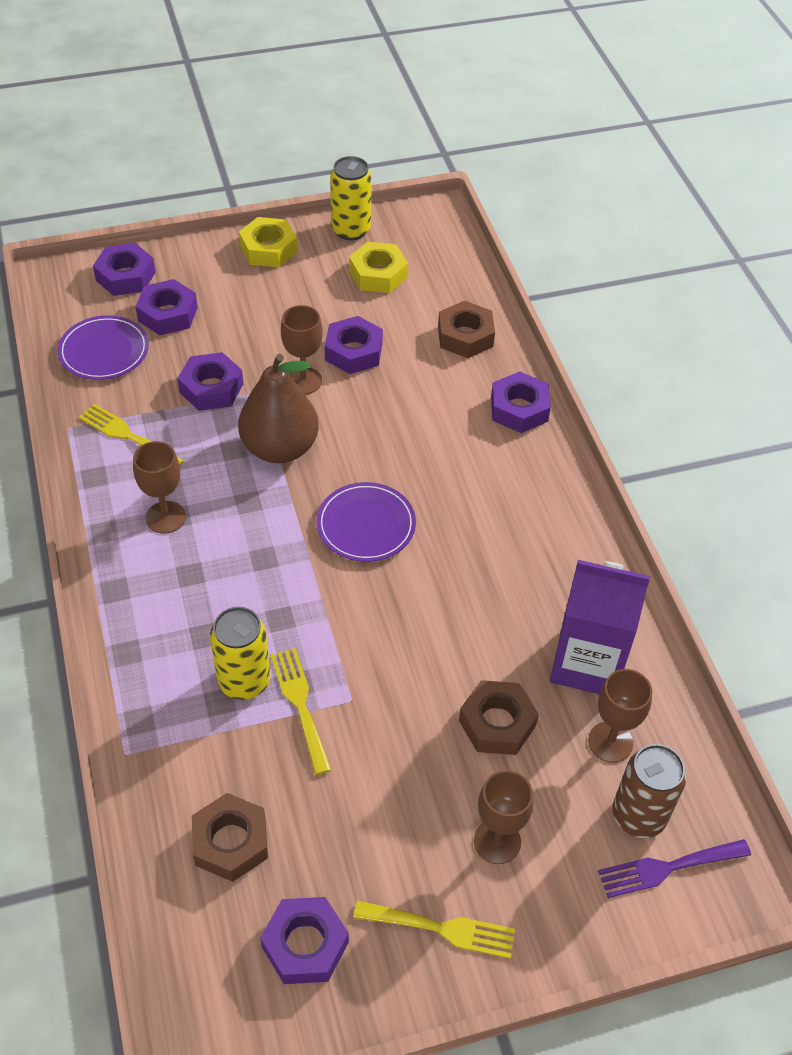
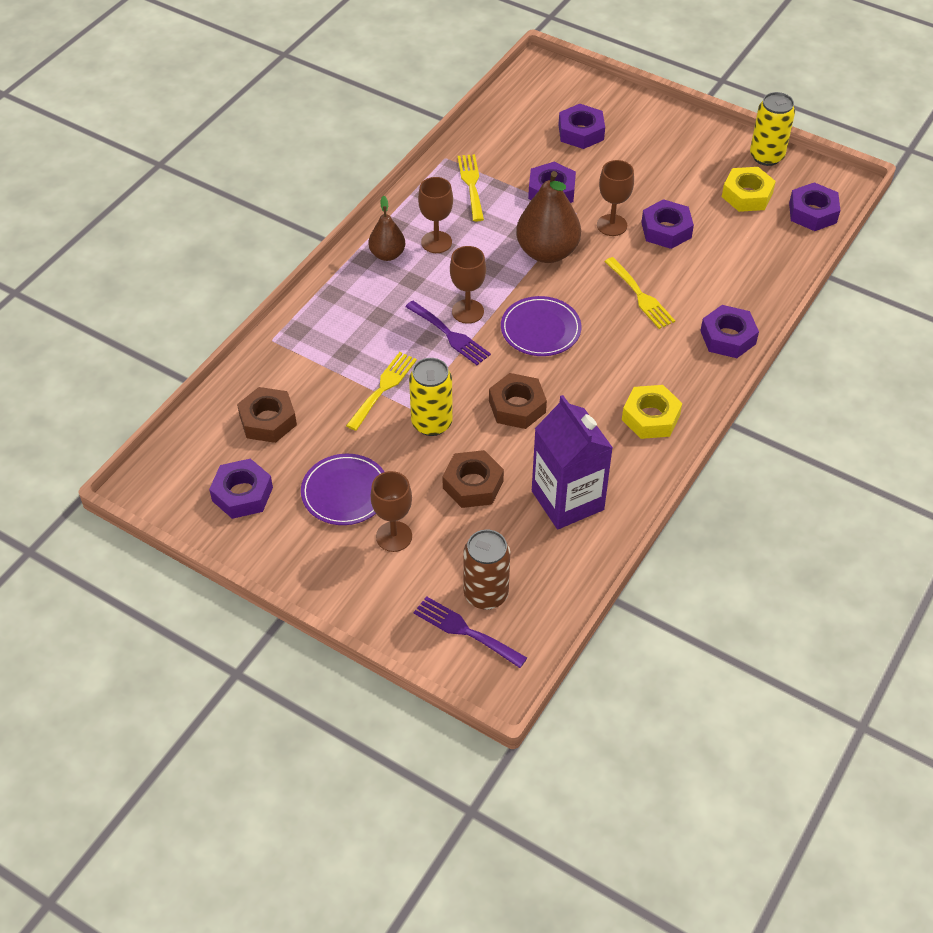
camera: 50 degrees right, 0 degrees up
(104, 351) = (517, 129): purple plate -> purple plate (345, 492)
(125, 276) = (584, 94): purple nut -> purple nut (812, 213)
(132, 567) = (387, 254): none -> brown pear
(244, 681) = (370, 354): yellow can -> yellow can (432, 423)
(268, 249) = (694, 134): yellow nut -> yellow nut (650, 417)
(294, 598) = (450, 335): none -> purple fork
(442, 929) = (313, 547): yellow fork -> yellow fork (640, 296)
(465, 336) = (753, 271): brown nut -> brown nut (517, 406)
(610, 742) = (522, 548): brown goblet -> brown goblet (467, 311)

